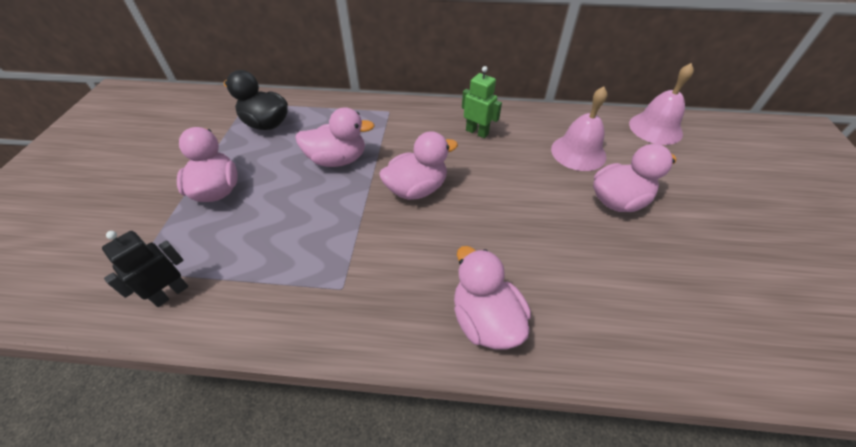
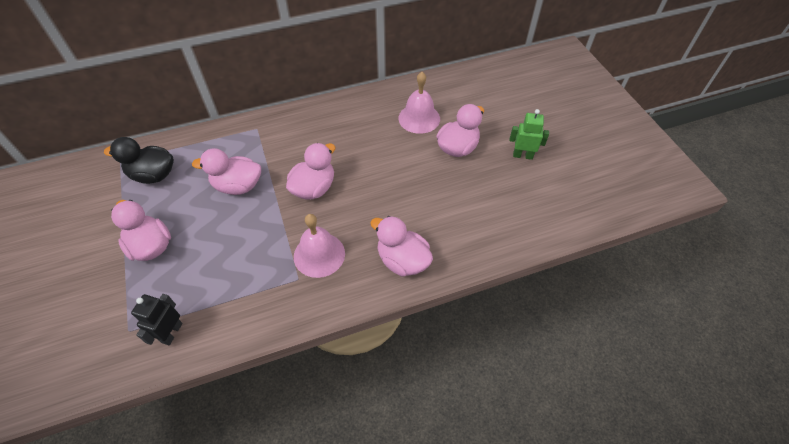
camera: 25 degrees left, 5 degrees up
(337, 160) = (238, 186): pink duck -> pink duck turned 150 degrees counterclockwise
(477, 132) = (338, 125): green robot -> green robot (522, 155)
(655, 128) = (466, 80): pink bell -> pink bell (319, 254)

